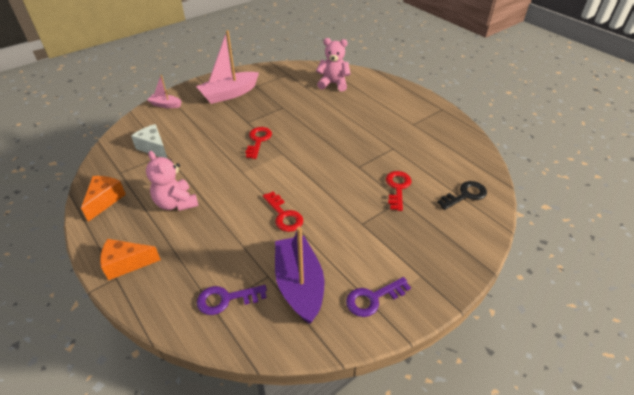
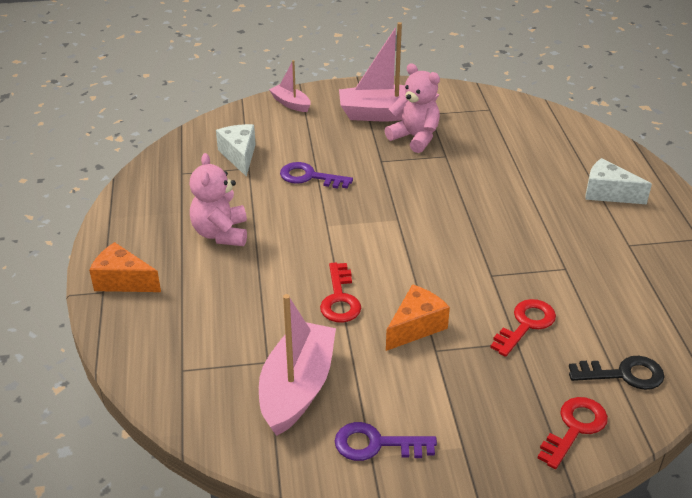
camera: 30 degrees right, 5 degrees down
(105, 200) = (145, 200): orange cheese -> orange cheese (416, 327)
(226, 299) = (202, 366): purple key -> purple key (310, 177)
(258, 141) = (377, 191): red key -> red key (574, 428)
(299, 285) = (297, 388): purple boat -> pink boat
(333, 84) = (549, 145): pink teddy bear -> pink teddy bear (415, 138)
(382, 100) = (608, 193): none -> white cheese

